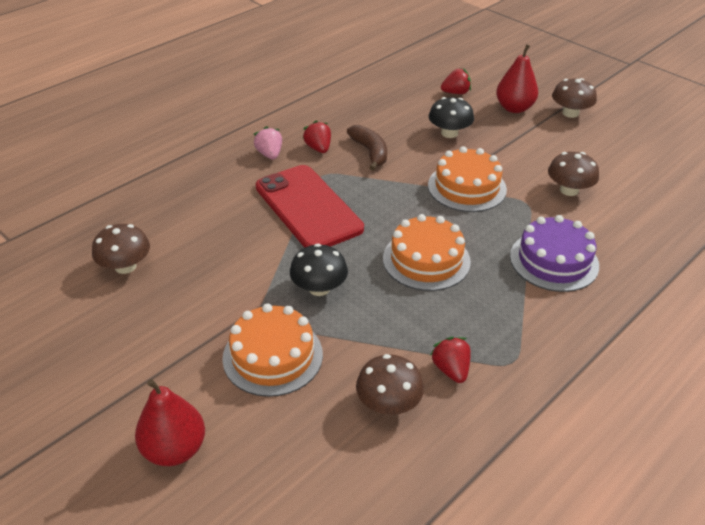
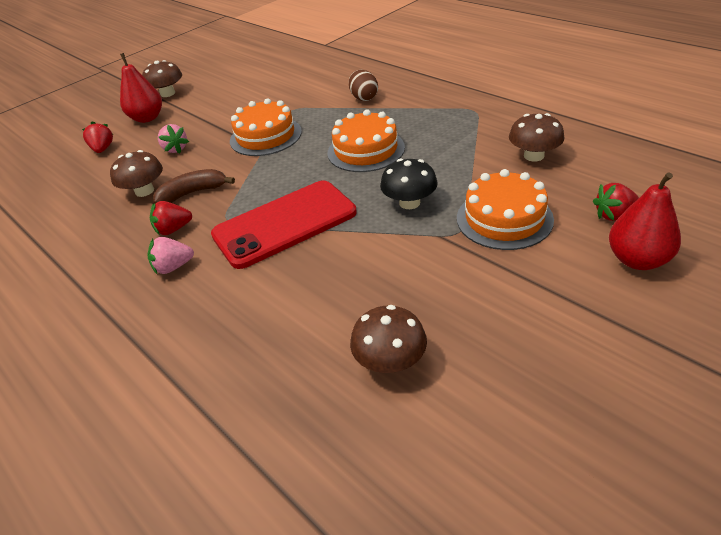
camera: 85 degrees left, 0 degrees up
(449, 133) = (175, 149): black mushroom -> pink strawberry
(451, 369) = (489, 133): red strawberry -> red strawberry (613, 215)
(554, 261) = (364, 98): purple cake -> brown egg
(569, 190) = (277, 93): brown mushroom -> brown mushroom (144, 191)

